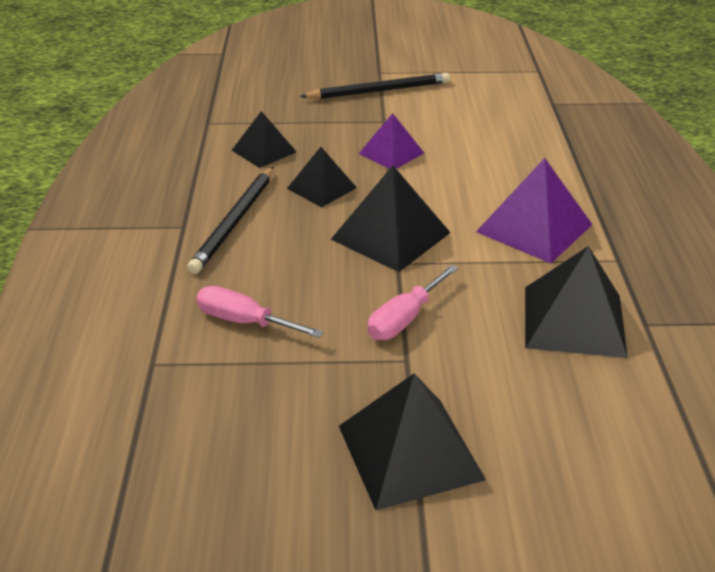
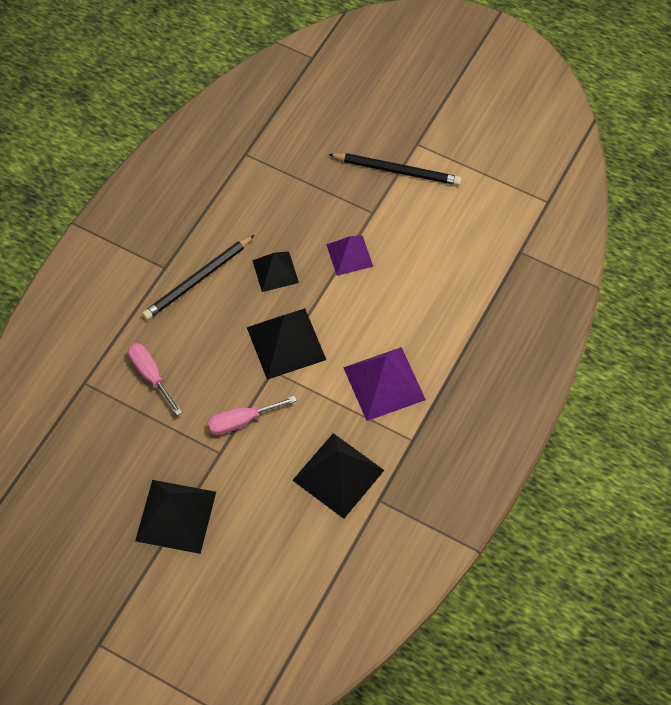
camera: 30 degrees right, 25 degrees up
(264, 151) = (263, 209): black pyramid -> none

